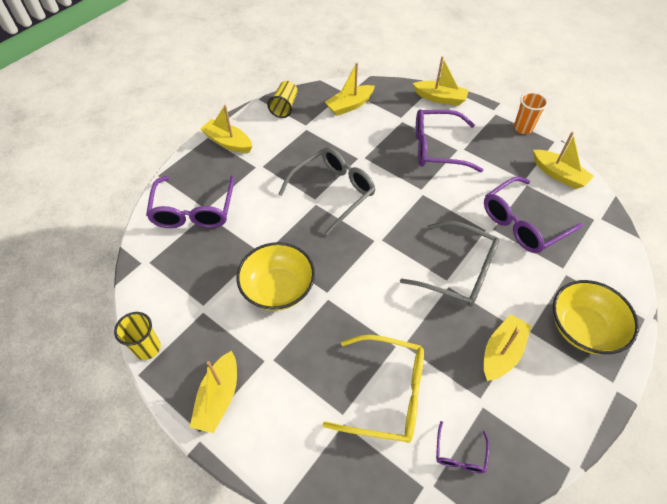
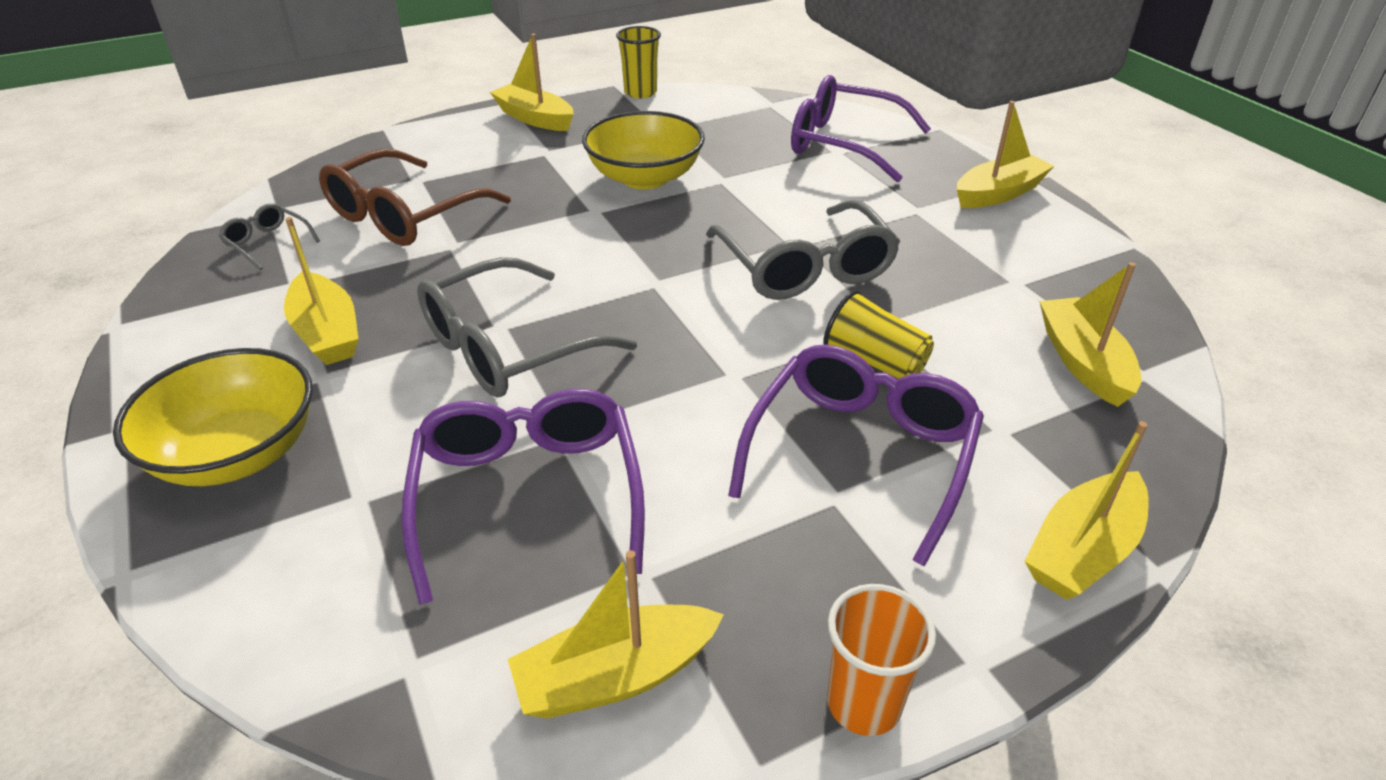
camera: 115 degrees right, 15 degrees down
(284, 107) = (1097, 272): yellow cup -> yellow cup (874, 362)
(386, 394) = (404, 215): yellow glasses -> brown glasses
(459, 454) = (267, 243): purple glasses -> grey glasses

